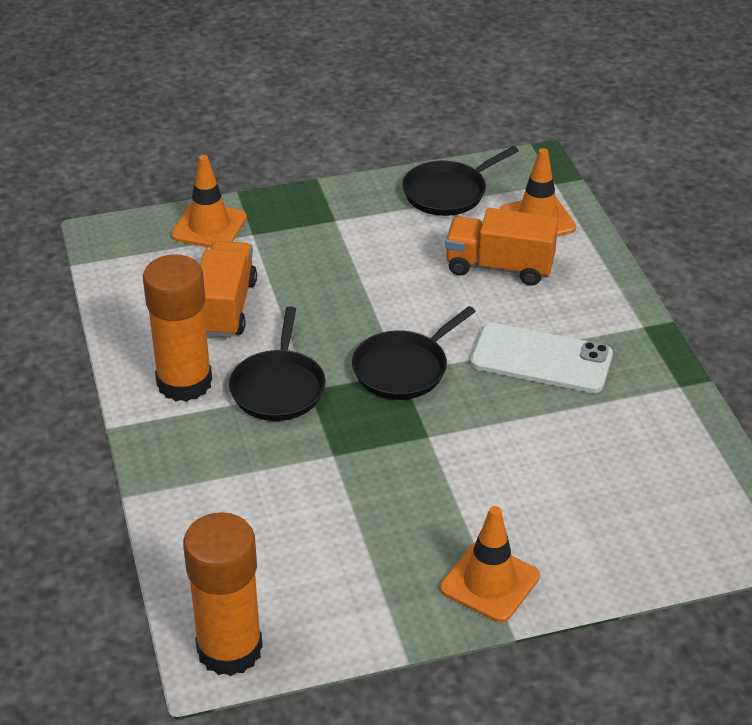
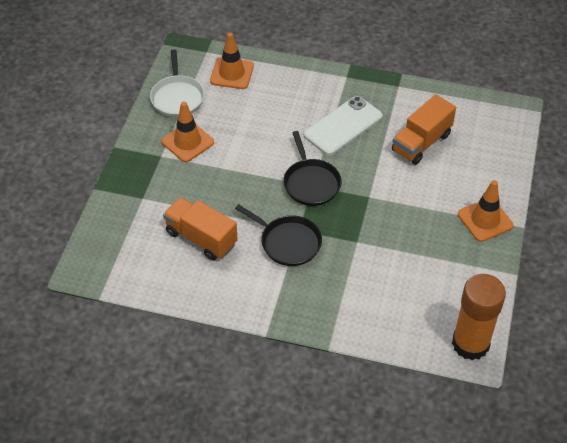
camera: 60 degrees left, 10 degrees up
(184, 382) = (253, 283): orange glue stick -> none
(209, 226) = (118, 215): orange traffic cone -> orange traffic cone (187, 142)
(448, 192) = (177, 97): black pan -> white pan
(499, 267) = (258, 107): orange truck -> orange truck (421, 142)

